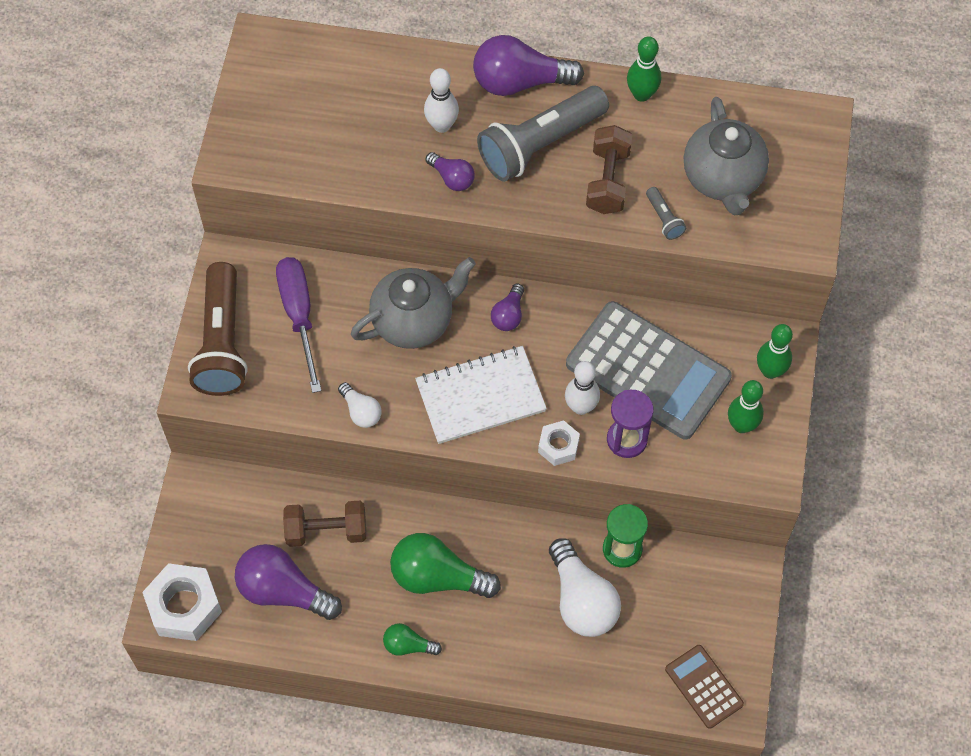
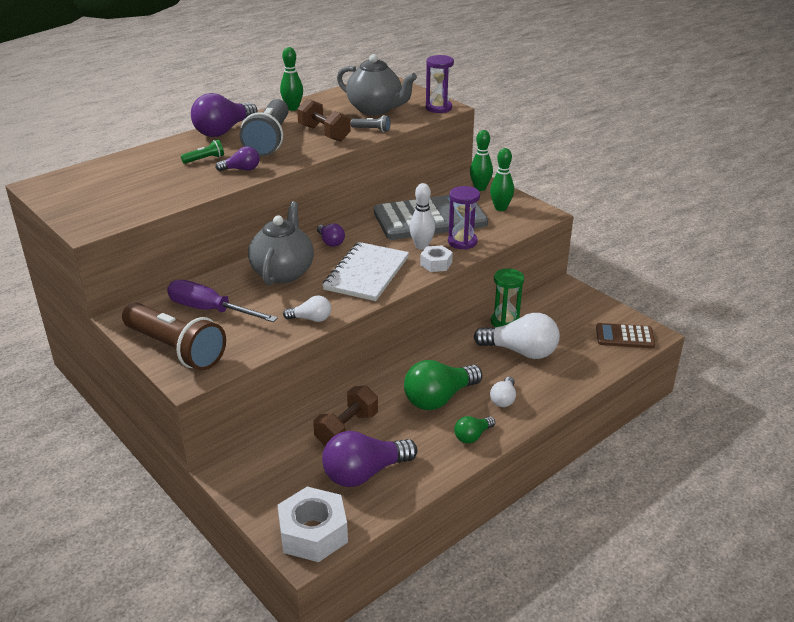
camera: 50 degrees left, 30 degrees down
(442, 125) = (205, 159): white bowling pin -> green flashlight
(487, 636) = (503, 399): none -> white light bulb
(794, 240) = (438, 108): none -> purple hourglass

